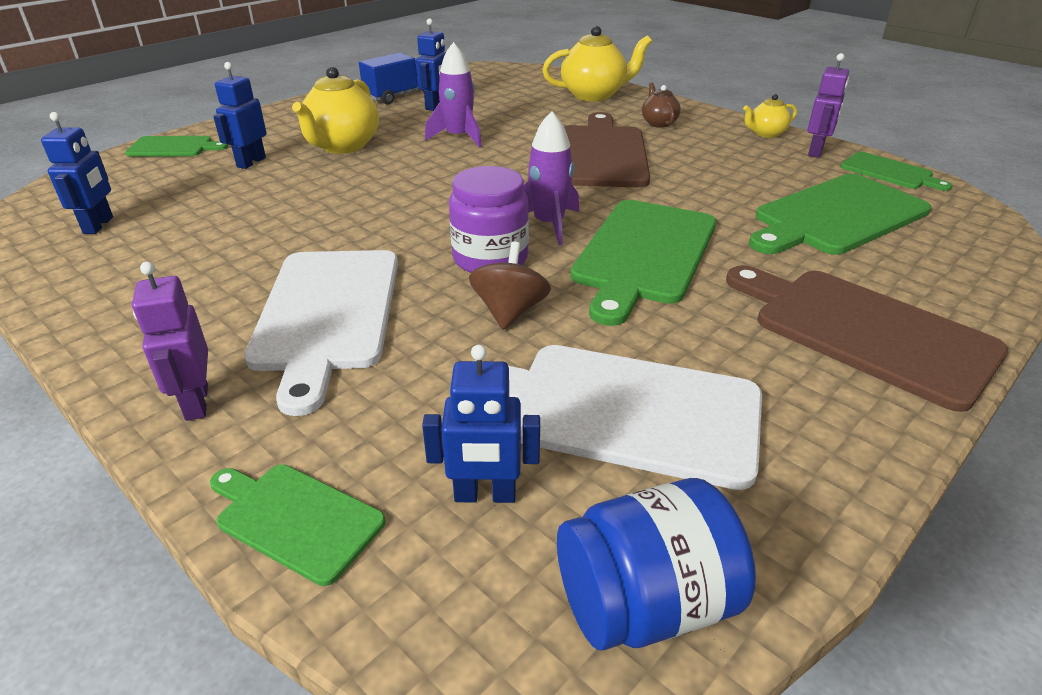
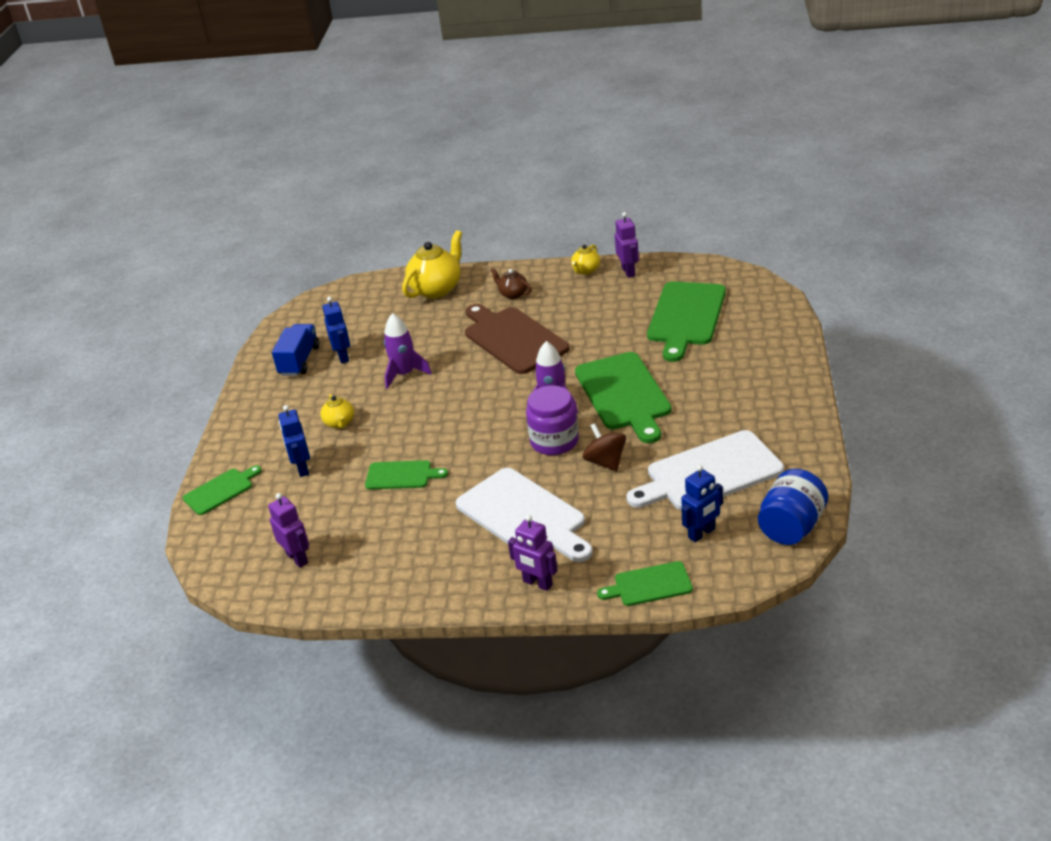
camera: 35 degrees left, 0 degrees up
(99, 225) = (297, 558): blue robot -> purple robot
(342, 146) = (340, 423): yellow teapot -> yellow teapot, size x0.53
(864, 331) = (760, 380): brown cutting board -> none
(889, 172) = (681, 268): green cutting board -> green cutting board (401, 475)

